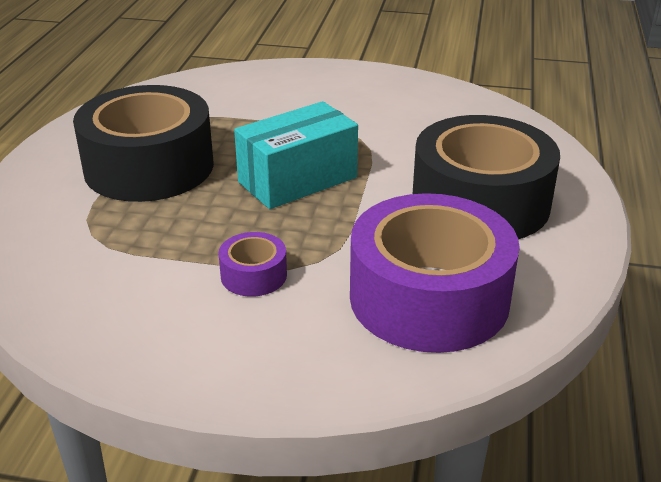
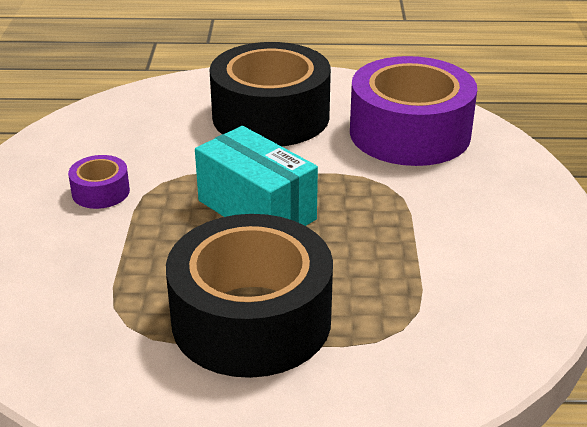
camera: 100 degrees left, 0 degrees up
(253, 275) = (421, 213): purple tape -> purple tape (101, 192)

